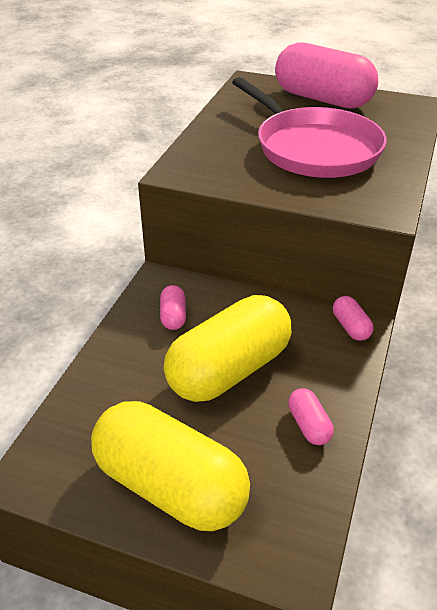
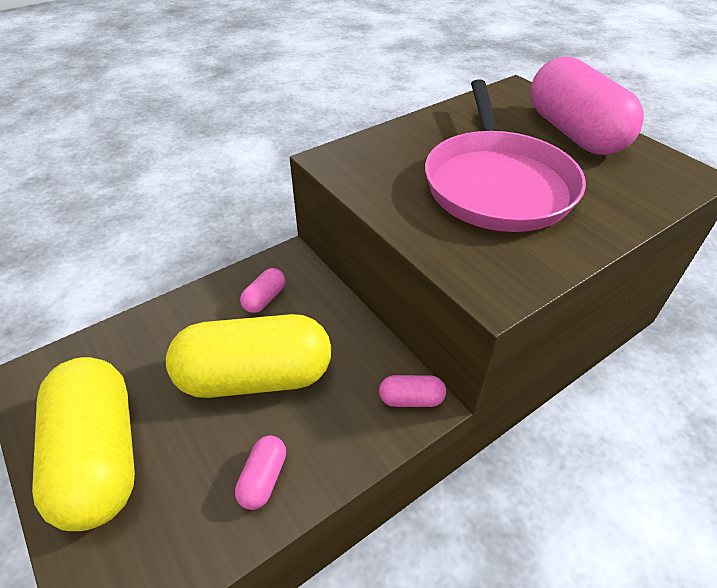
camera: 35 degrees right, 5 degrees up
(350, 327) = (411, 399): pink capsule -> pink capsule turned 75 degrees clockwise

